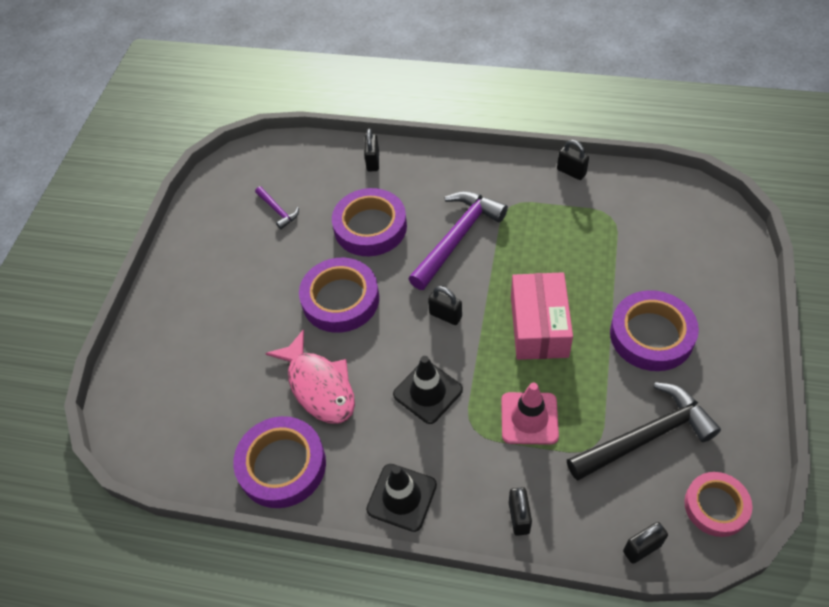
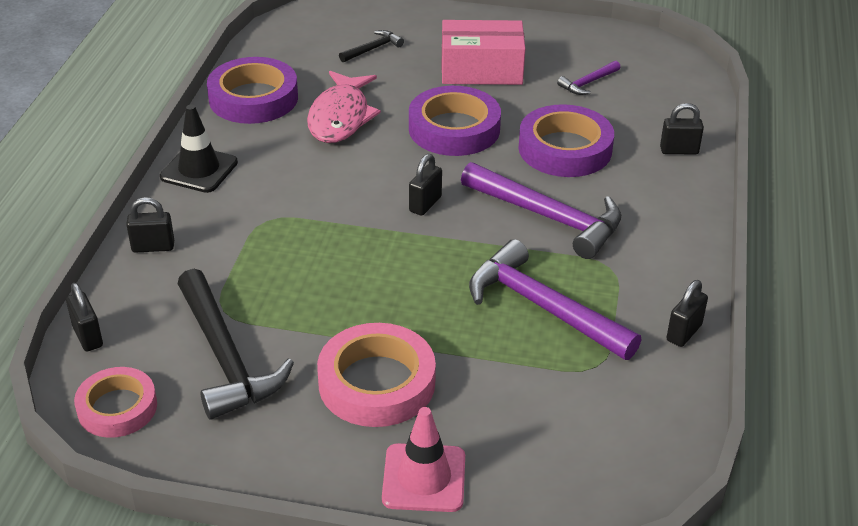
camera: 85 degrees right, 15 degrees down
(203, 368) = (373, 49): none -> black hammer
(319, 386) = (340, 117): pink fish -> pink fish turned 45 degrees counterclockwise
(428, 392) = (320, 189): black traffic cone -> none
(529, 418) = (271, 262): pink traffic cone -> pink traffic cone (424, 478)
(539, 326) = (402, 279): pink box -> pink box (481, 70)
(557, 242) = (542, 307): none -> purple hammer
(651, 335) = (376, 383): purple tape -> pink tape

